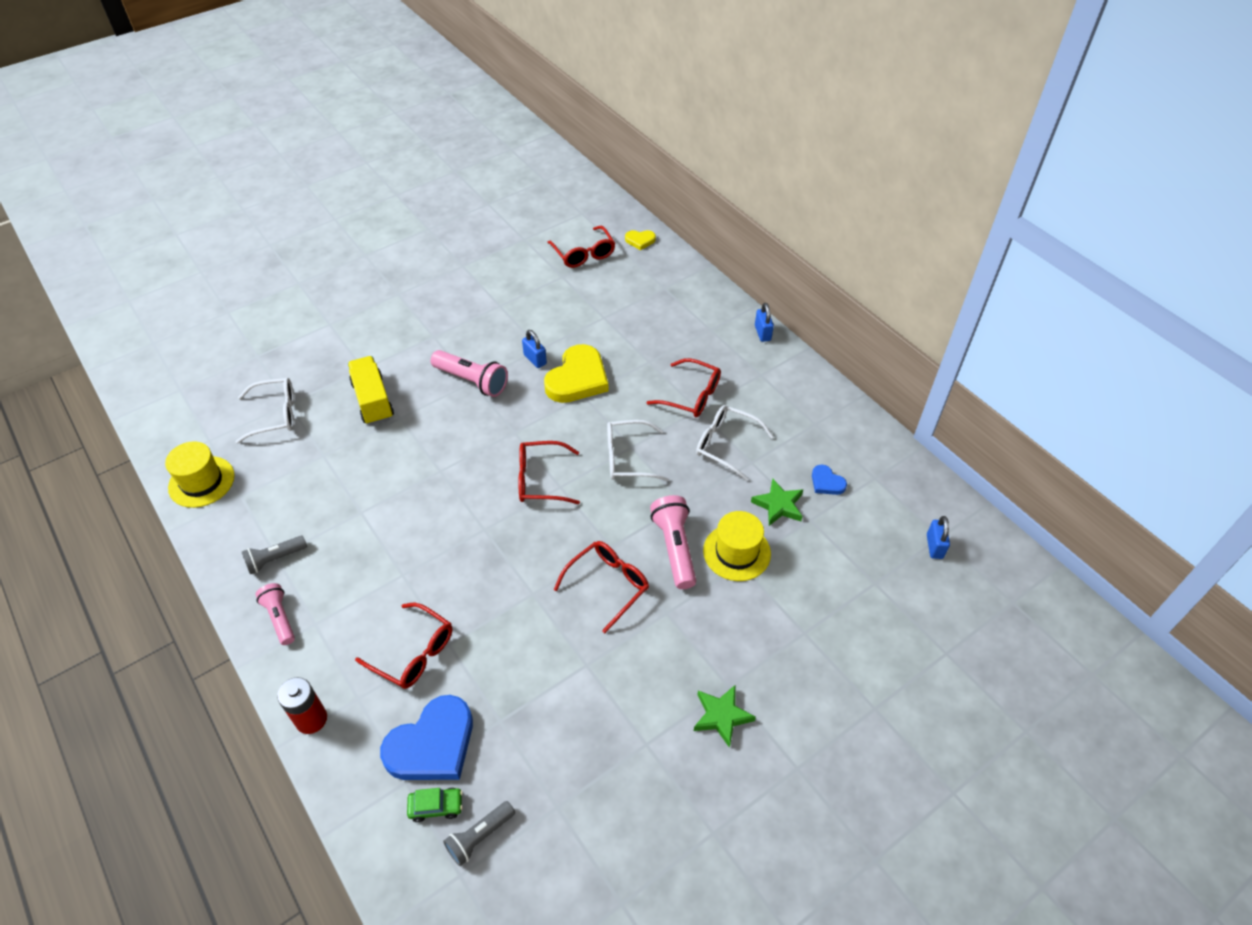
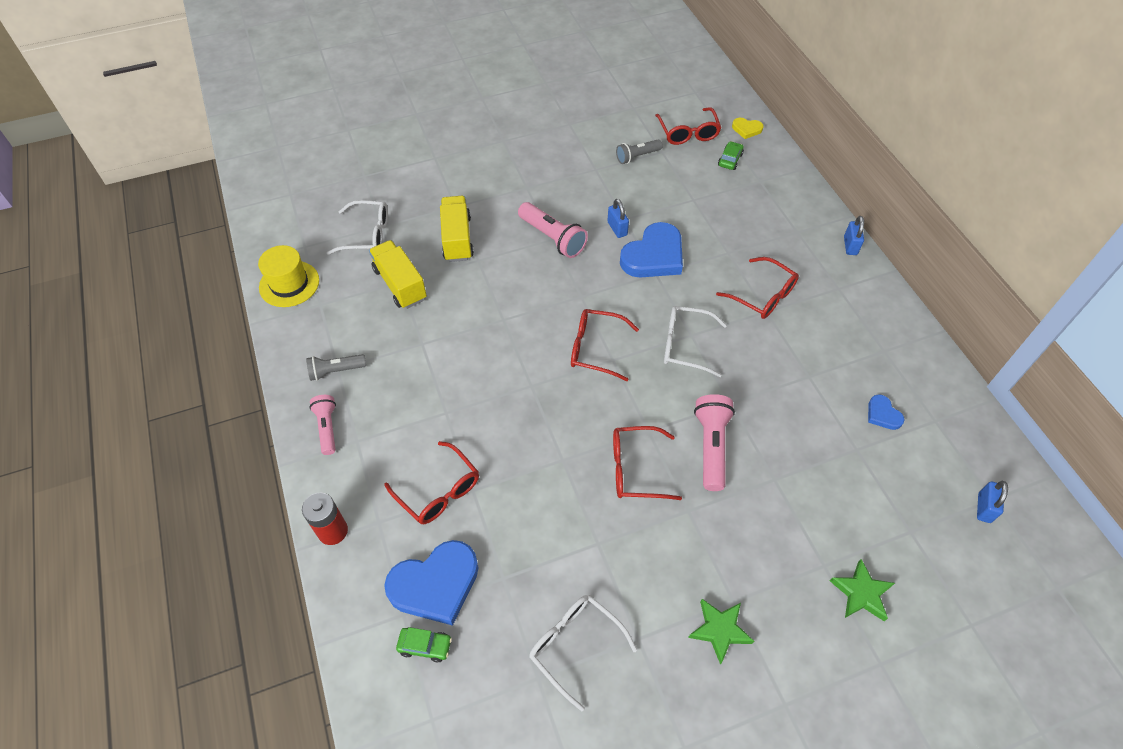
camera: 15 degrees right, 5 degrees up
(323, 458) = (400, 284): none -> yellow truck
(479, 837) = (458, 687): grey flashlight -> grey flashlight (637, 156)
(577, 378) = (654, 256): yellow heart -> blue heart
(607, 585) = (636, 469): red glasses -> red glasses turned 150 degrees counterclockwise
(630, 273) = (730, 160): none -> green car
(726, 445) = (787, 353): white glasses -> white glasses (575, 646)
(736, 552) = (773, 465): yellow hat -> none
(778, 505) = (827, 427): green star -> green star (861, 593)

